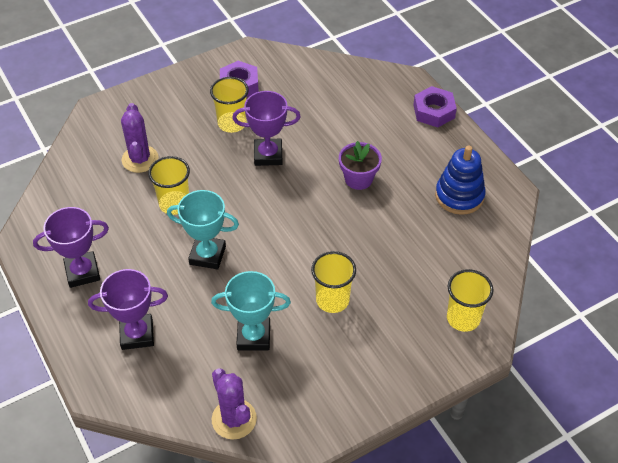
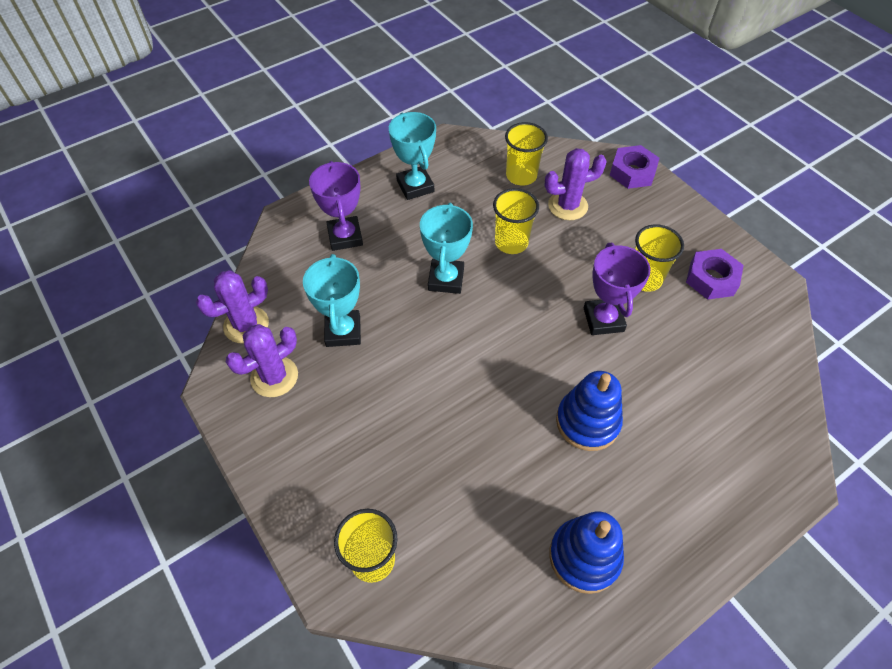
camera: 85 degrees right, 5 degrees up
(82, 272) = (415, 186): purple trophy -> turquoise trophy
(296, 391) = (274, 377): none -> purple cactus
(332, 300) = (394, 403): yellow cup -> yellow cup (521, 176)
(358, 179) = (587, 422): purple flower pot -> blue stacking toy
(434, 111) = (745, 519): purple nut -> purple nut (632, 172)

